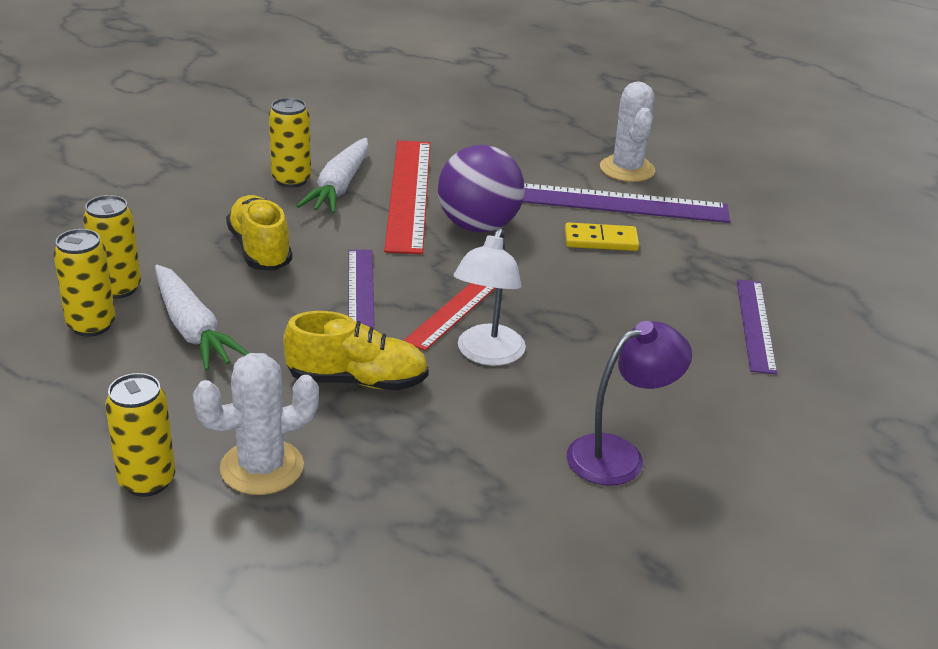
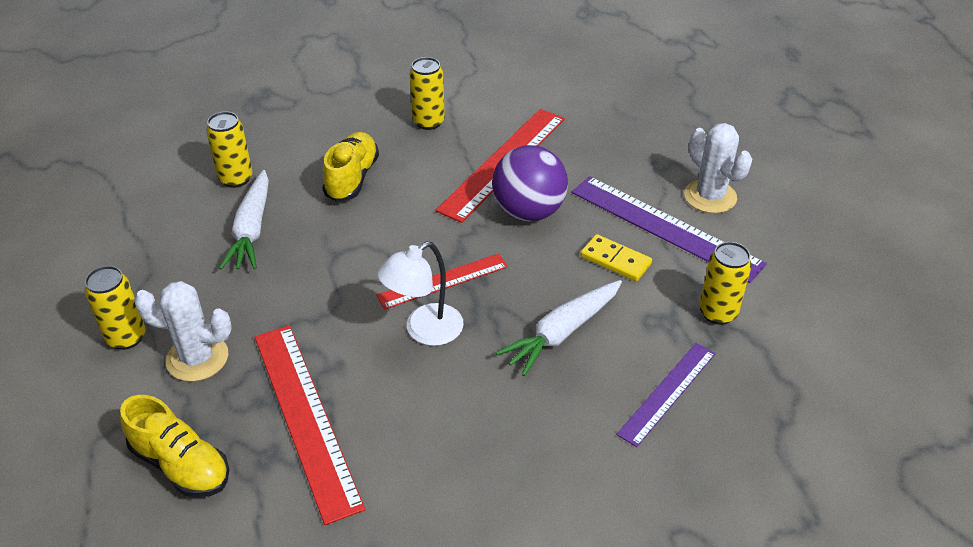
camera: 35 degrees right, 10 degrees up
(91, 325) = (196, 203): yellow can -> yellow can (718, 313)
(339, 187) = (457, 139): white carrot -> white carrot (562, 333)
(357, 381) = (316, 315): yellow shoe -> yellow shoe (181, 465)
(361, 293) = (386, 241): purple ruler -> none
(448, 472) = (305, 417): none -> red ruler
(619, 455) = (436, 460): purple lamp -> none
(627, 169) = (710, 196): white cactus -> white cactus turned 60 degrees counterclockwise

